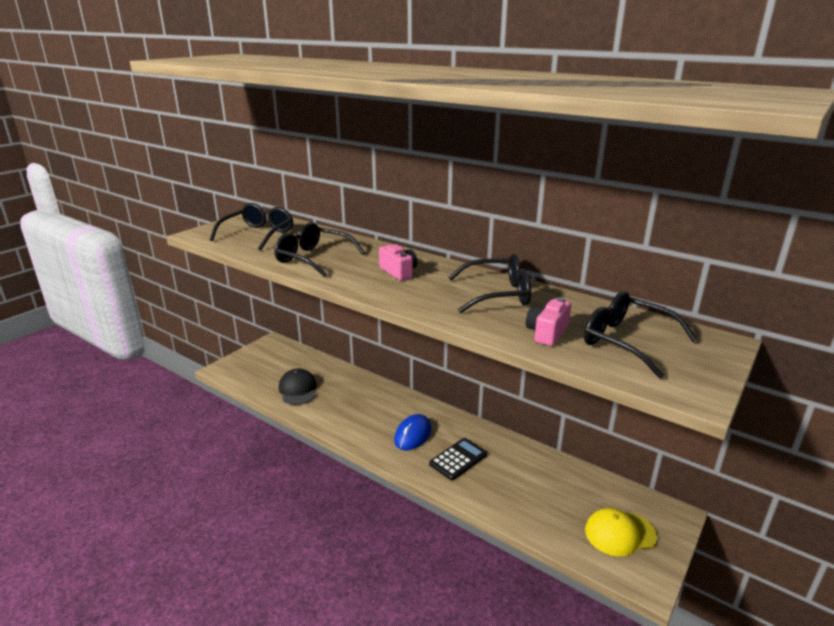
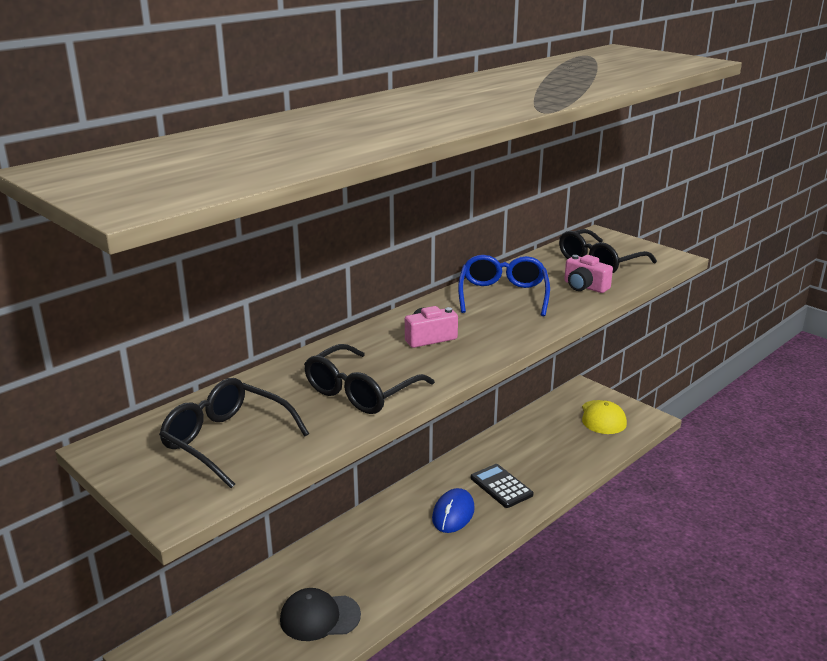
camera: 80 degrees left, 0 degrees up
(413, 435) = (453, 514): blue mouse -> blue mouse turned 75 degrees clockwise
(497, 294) = (503, 295): black glasses -> blue glasses

